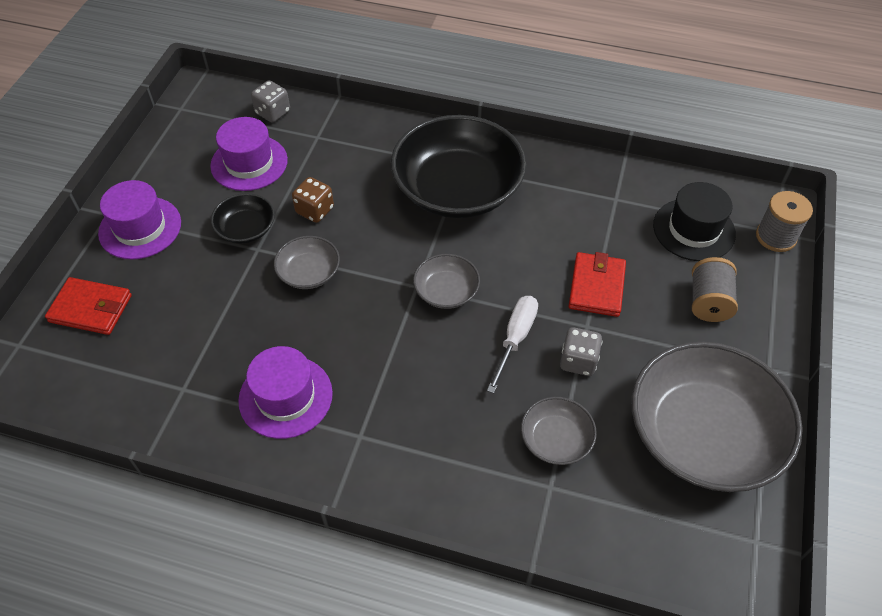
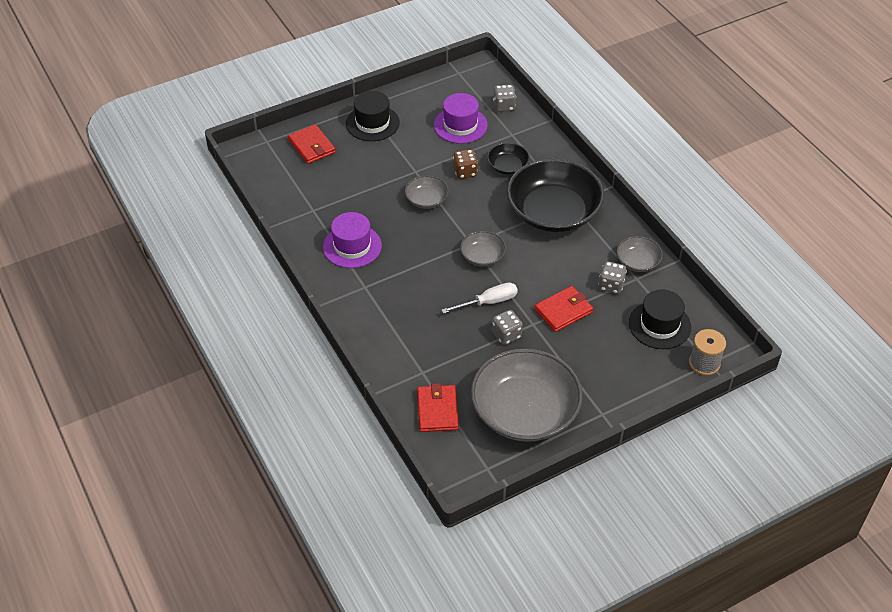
camera: 45 degrees right, 5 degrees down
(140, 228) = (372, 123): purple hat -> black hat
(246, 228) = (421, 157): black bowl -> black bowl (507, 166)
(556, 439) = (450, 357): grey bowl -> grey bowl (638, 262)
(603, 224) = (611, 285): none -> grey dice
(623, 520) = (437, 410): none -> red wallet
(708, 302) = (615, 362): grey spool -> none

